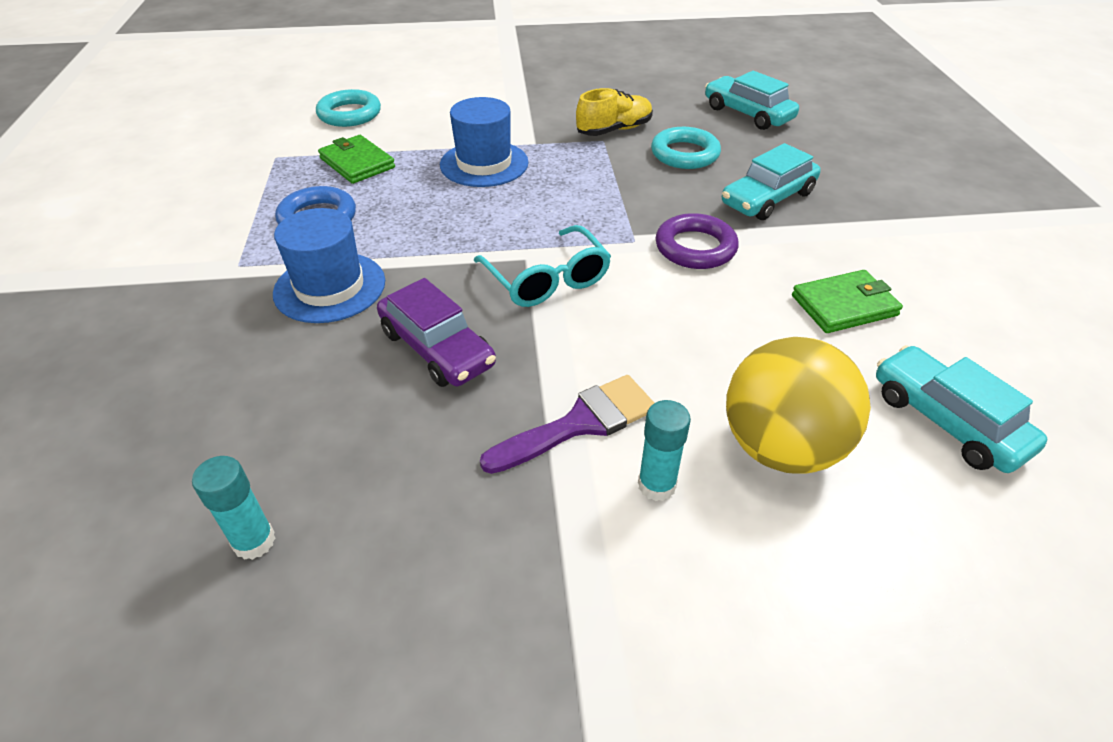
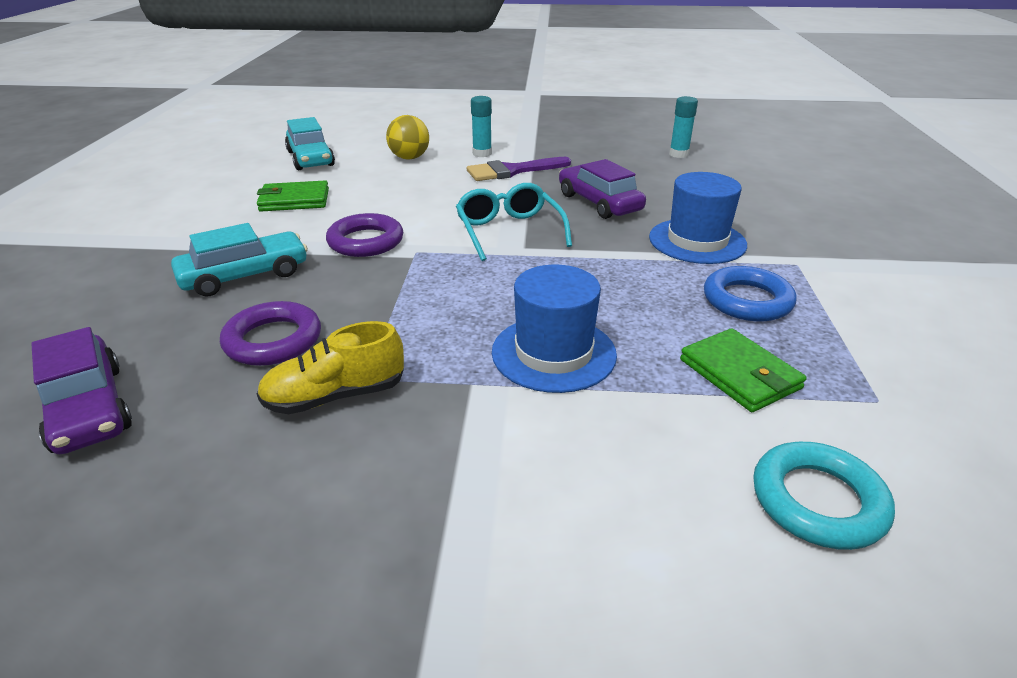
camera: 170 degrees left, 10 degrees down
(685, 154) = (273, 340): turquoise ring -> purple ring
(748, 113) = (88, 408): turquoise car -> purple car
(780, 447) = (409, 158): yellow ball -> yellow ball, size x0.61

